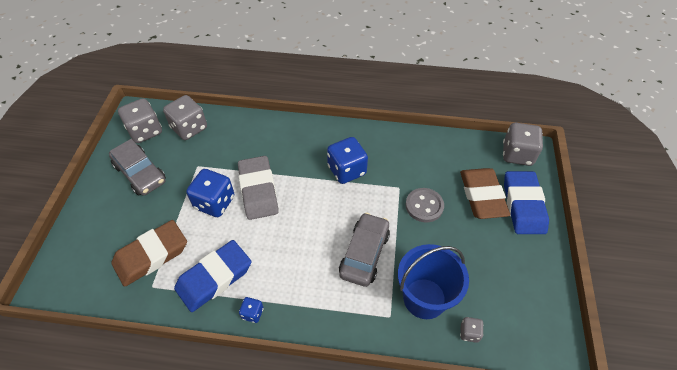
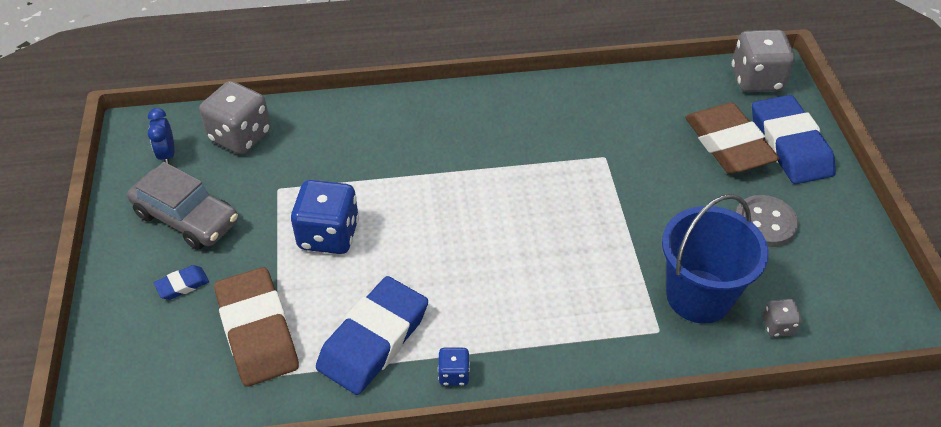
camera: 15 degrees left, 5 degrees down
(122, 215) = (182, 285): none -> blue eraser
(145, 131) = (167, 155): grey dice -> blue clock
(151, 255) = (257, 331): brown eraser -> brown eraser turned 60 degrees counterclockwise
(258, 190) = (391, 203): grey eraser -> none
(347, 170) = (517, 149): blue dice -> none
(364, 254) = (589, 257): grey car -> none
(424, 206) = (651, 174): grey button -> grey button (765, 223)

